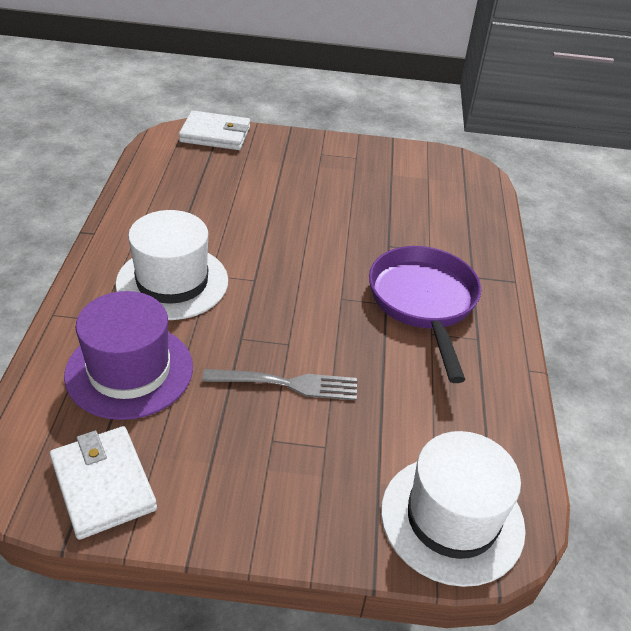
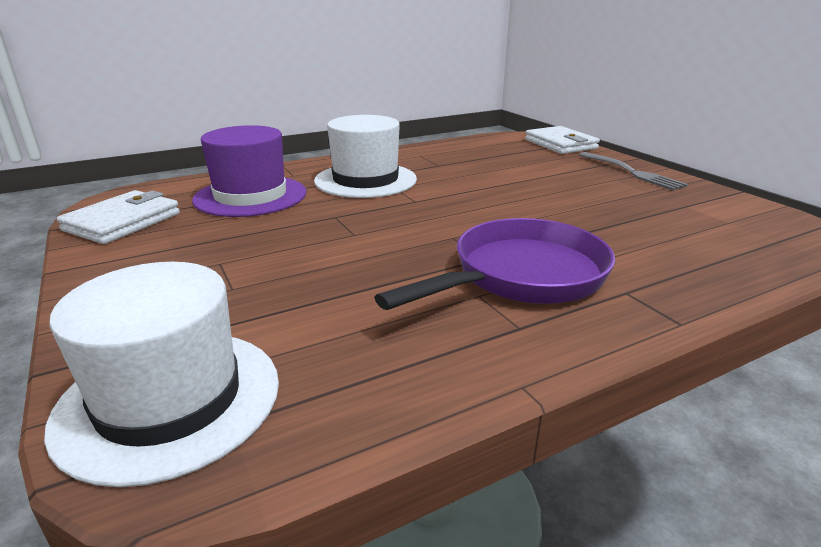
camera: 60 degrees right, 15 degrees down
(287, 384) = (300, 248): grey fork -> grey fork (632, 172)

